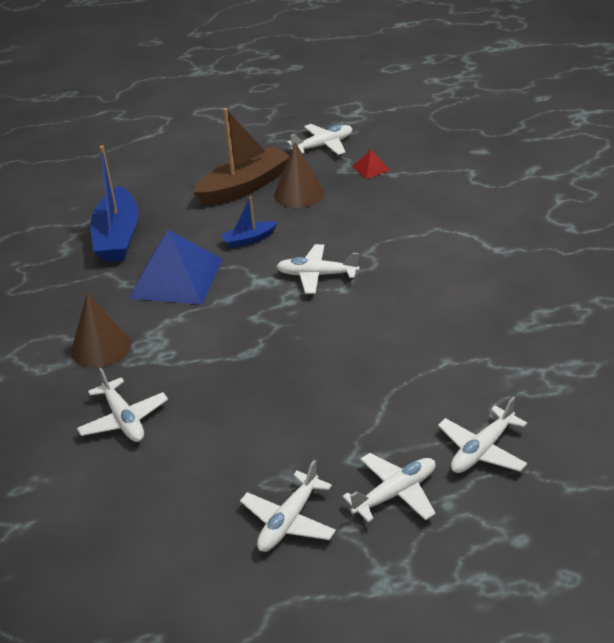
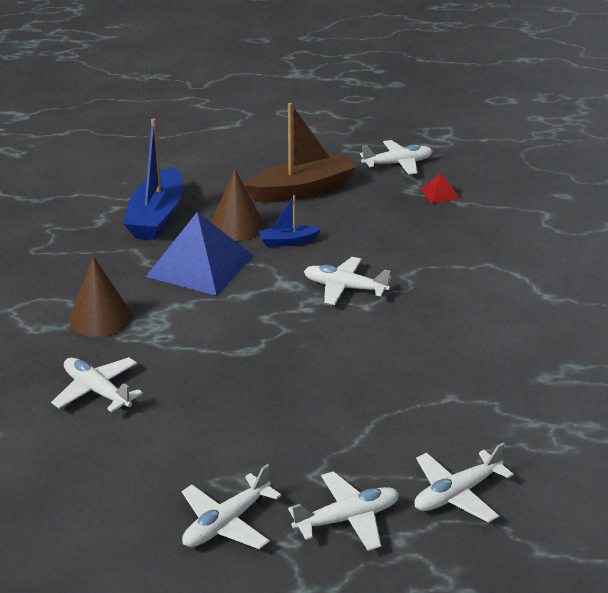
camera: 10 degrees right, 5 degrees down
(123, 419) = (97, 391): white plane -> white plane turned 150 degrees clockwise
(299, 193) = (355, 206): brown cone -> brown cone (237, 226)

